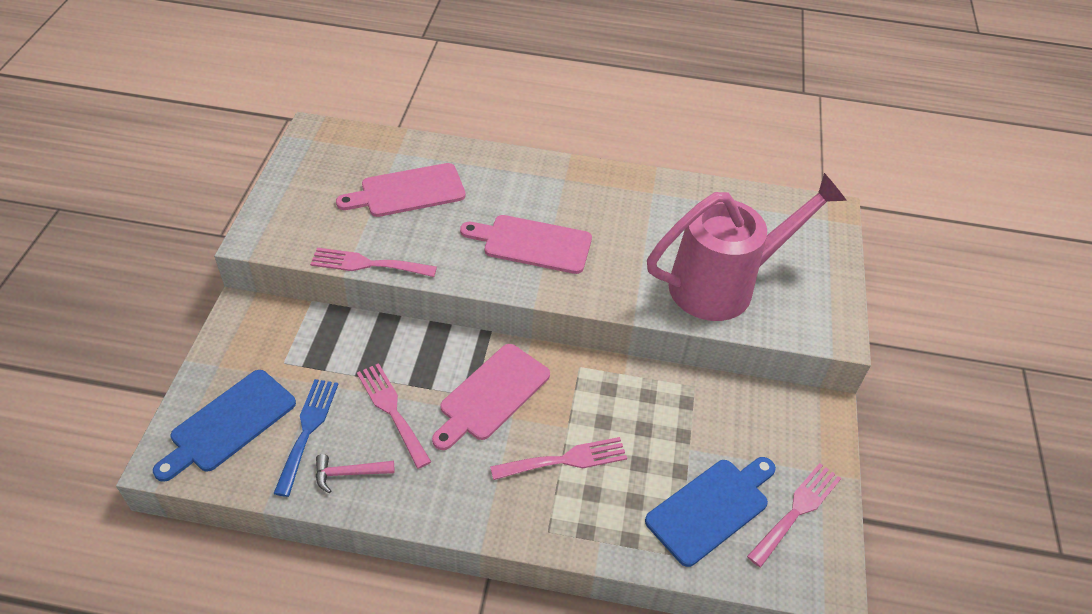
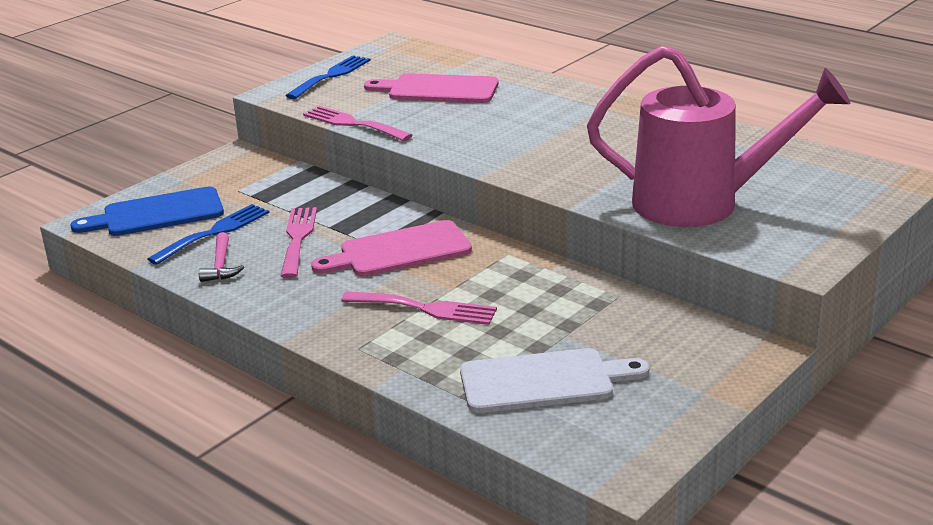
camera: 35 degrees right, 20 degrees down
(291, 196) = (331, 76): none -> blue fork
(349, 473) = (221, 265): pink hammer -> pink hammer turned 120 degrees counterclockwise
(532, 244) = (522, 140): pink cutting board -> none
(711, 508) = (544, 381): blue cutting board -> white cutting board
(797, 510) = (643, 410): pink fork -> none

